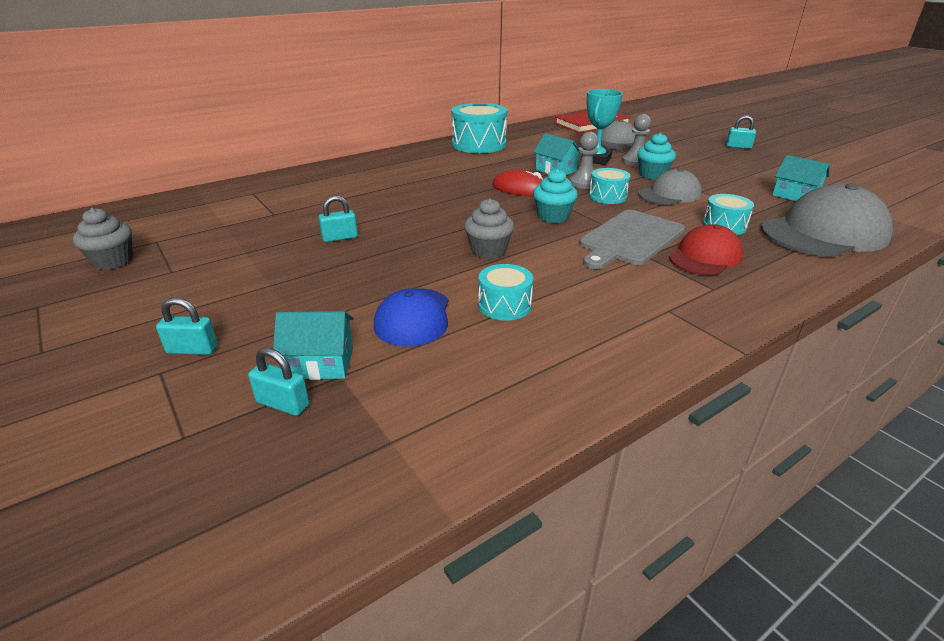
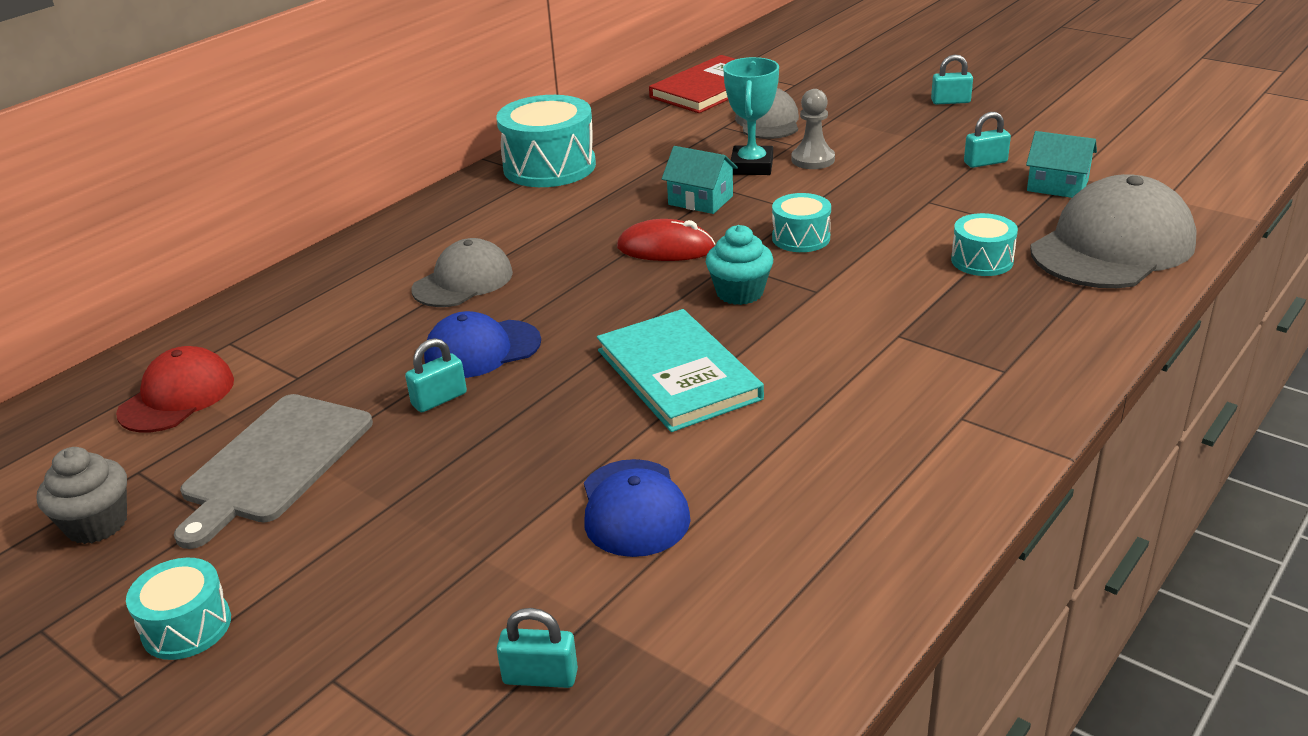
camera: 15 degrees left, 0 degrees up
(192, 349) = (352, 635): turquoise padlock -> turquoise padlock (985, 162)
(320, 363) = (550, 608): turquoise house -> none
(382, 218) = (482, 349): none -> blue cap
(488, 251) = (678, 374): grey cupcake -> turquoise book
(504, 305) = (748, 460): turquoise drum -> turquoise drum (186, 627)
(584, 183) = (755, 218): grey pawn -> none
(630, 239) = (865, 310): grey cutting board -> grey cutting board (275, 462)
(652, 175) = (848, 183): turquoise cupcake -> none
(669, 194) = (887, 216): grey cap -> grey cap (463, 281)
(705, 257) = (976, 320): red cap -> red cap (177, 396)

